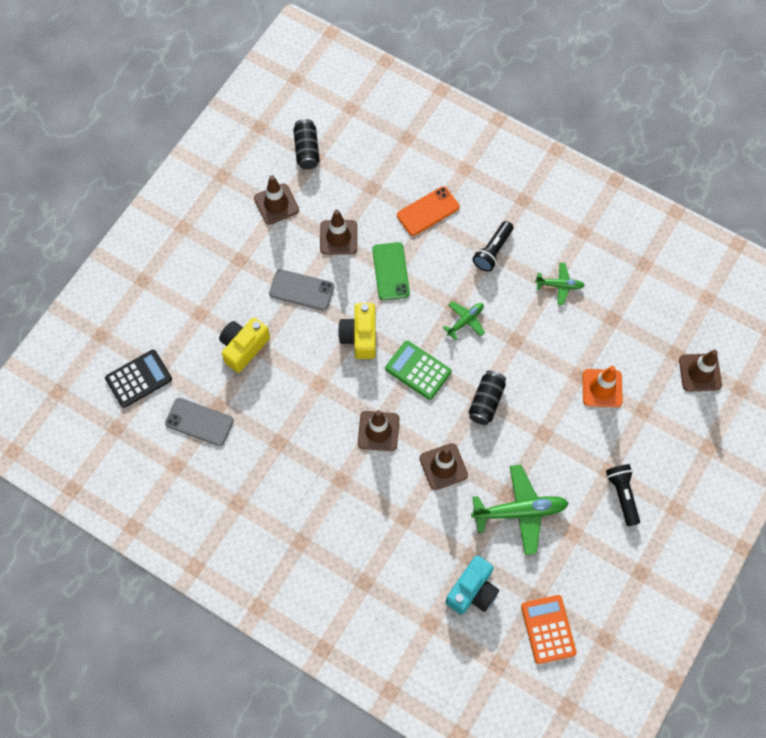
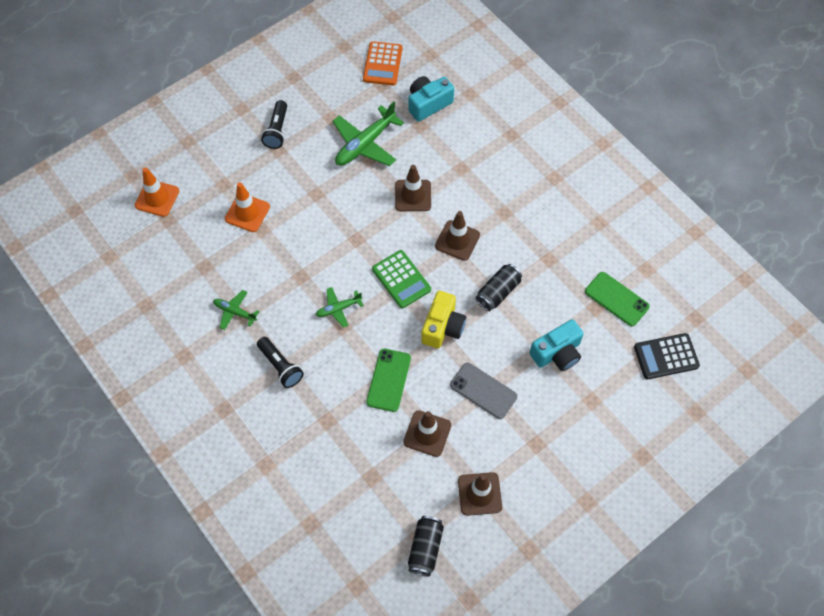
camera: 160 degrees left, 5 degrees down
(199, 422) = (616, 299): grey phone -> green phone
(243, 347) = (557, 353): yellow camera -> turquoise camera
(428, 211) = (325, 430): orange phone -> none
(486, 401) = (352, 234): black can -> black can (498, 292)
(492, 251) = (280, 366): black flashlight -> black flashlight turned 90 degrees clockwise
(520, 511) = (365, 144): green plane -> green plane turned 60 degrees counterclockwise
(700, 372) = (157, 198): brown traffic cone -> orange traffic cone

